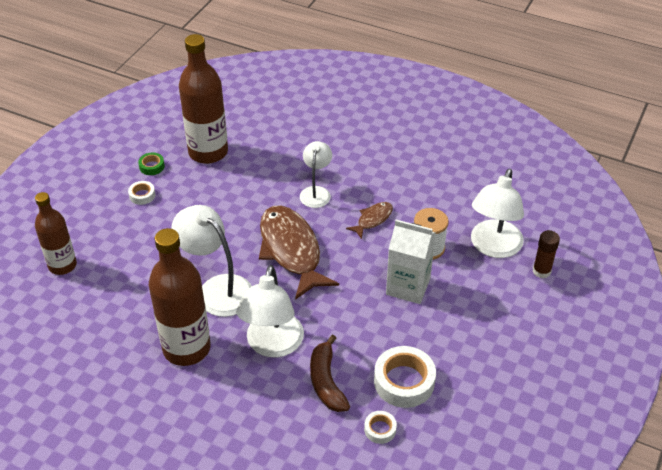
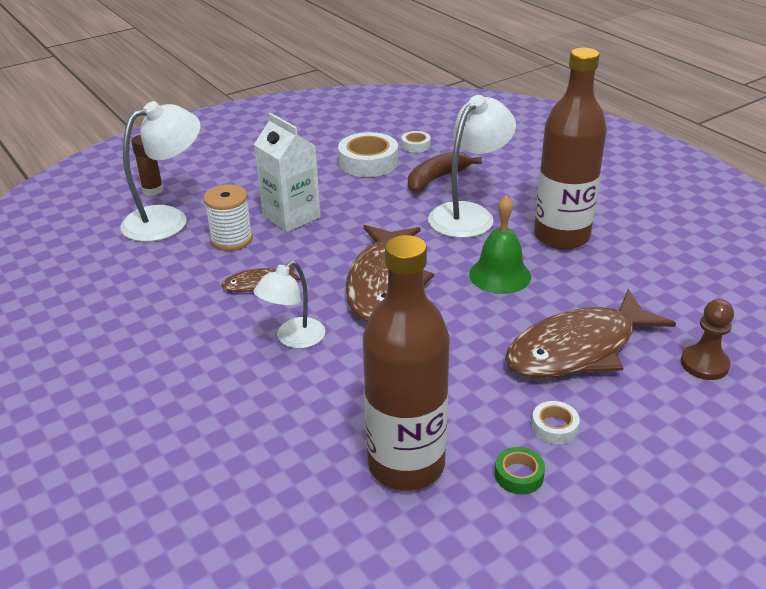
camera: 150 degrees left, 10 degrees down
(62, 265) = (704, 364): brown bottle -> brown pawn
(143, 248) = (578, 349): none -> brown fish
(217, 289) = (500, 275): white lamp -> green bell
(326, 382) = (436, 179): brown banana -> brown banana turned 150 degrees counterclockwise

